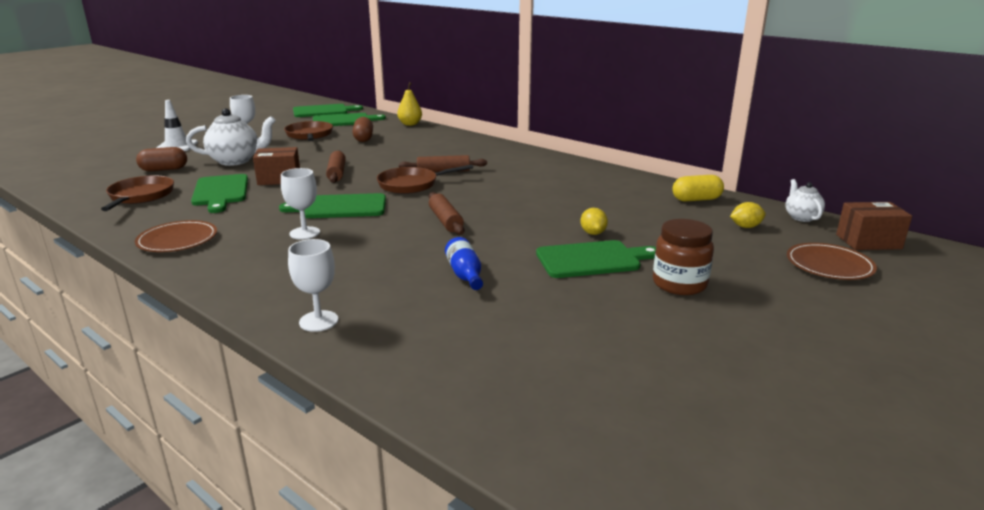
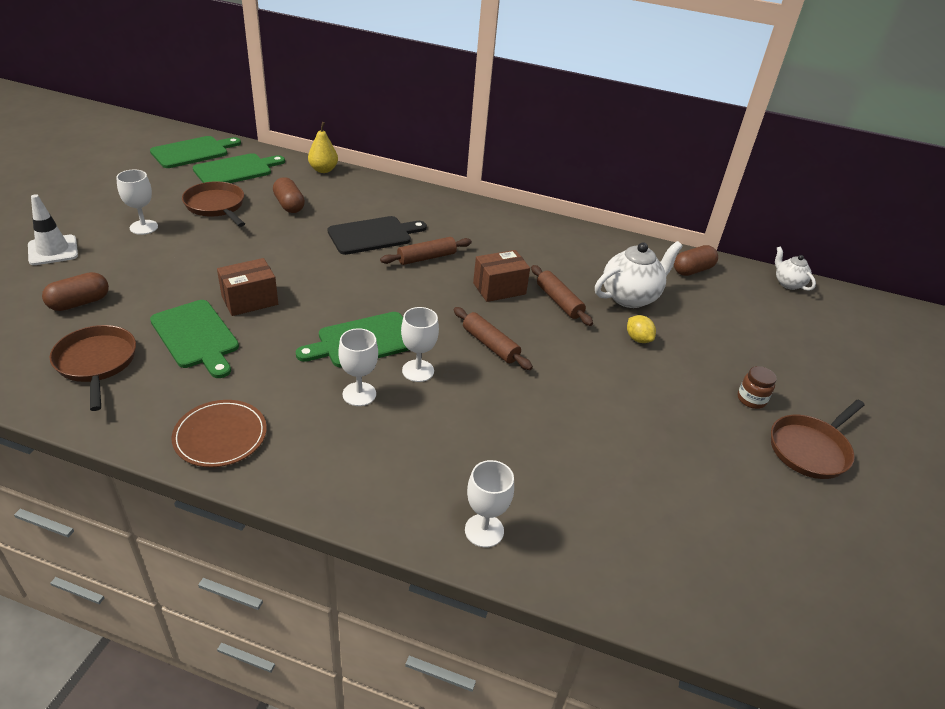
camera: 25 degrees left, 15 degrees up
(236, 161) = (163, 271): white teapot -> white teapot (630, 297)
(336, 173) = (309, 278): brown rolling pin -> brown rolling pin (559, 301)
(366, 227) = (418, 371): none -> white goblet
(411, 184) = (410, 287): brown pan -> brown pan (810, 449)
(412, 157) = (373, 235): none -> black cutting board
(465, 275) = (568, 427): blue bottle -> none
(592, 259) = (662, 380): green cutting board -> none
(679, 284) = (751, 399): brown jar -> brown jar, size x0.60
(696, 199) = (692, 270): yellow capsule -> brown capsule
(745, 227) = (754, 305): yellow lemon -> none
(829, 265) = (842, 348): brown plate -> none
(868, 242) = (853, 310): brown box -> brown box (499, 288)

